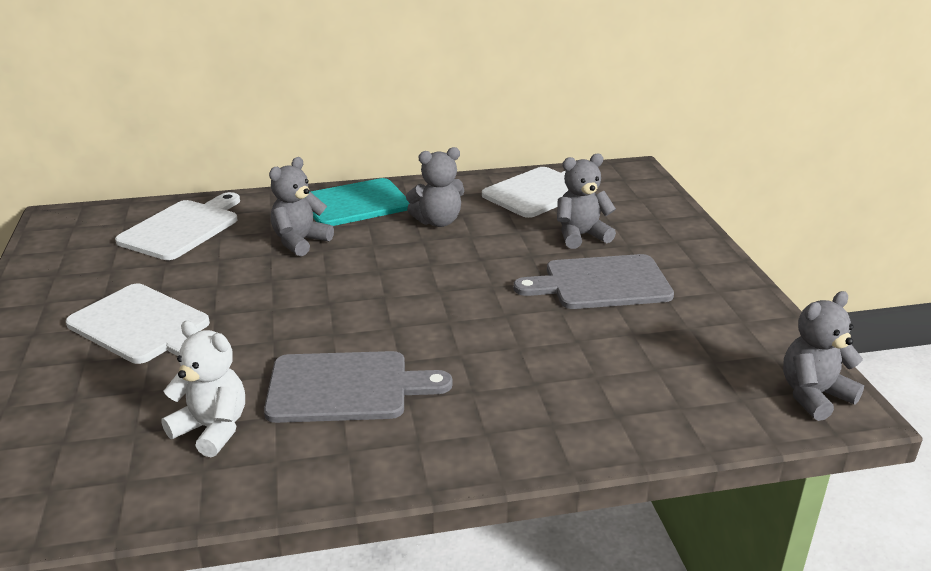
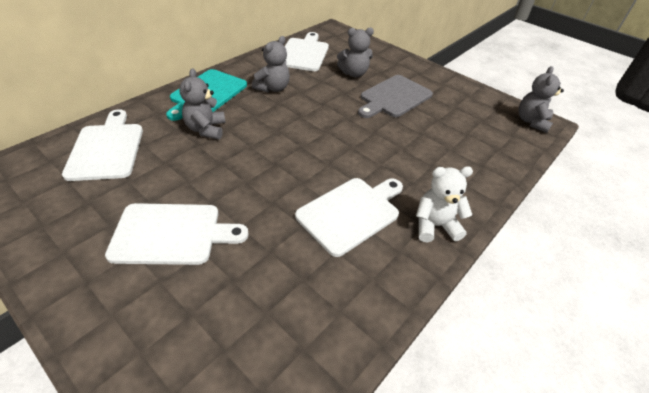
camera: 40 degrees left, 15 degrees up
(212, 429) = (312, 281): white teddy bear -> white teddy bear (435, 225)
(346, 387) = (351, 212): grey cutting board -> white cutting board
(581, 236) = (354, 73): grey teddy bear -> grey teddy bear turned 135 degrees counterclockwise

